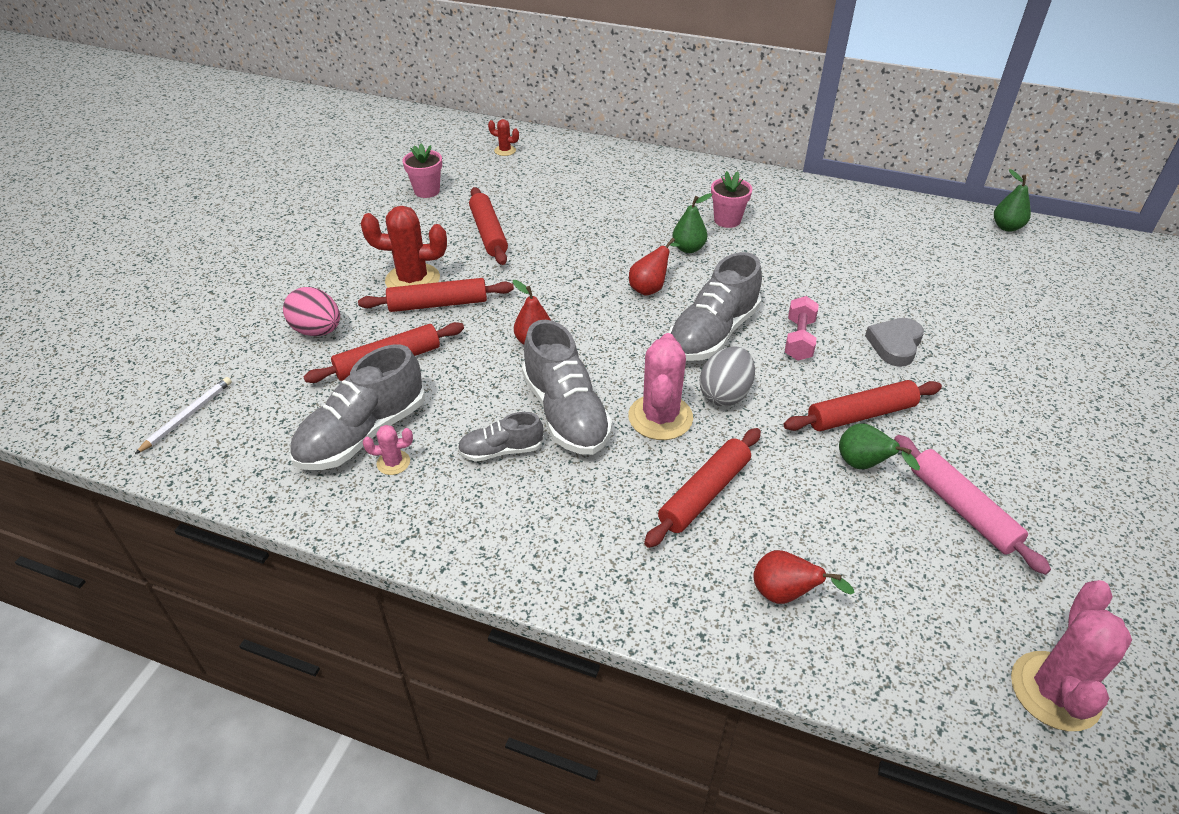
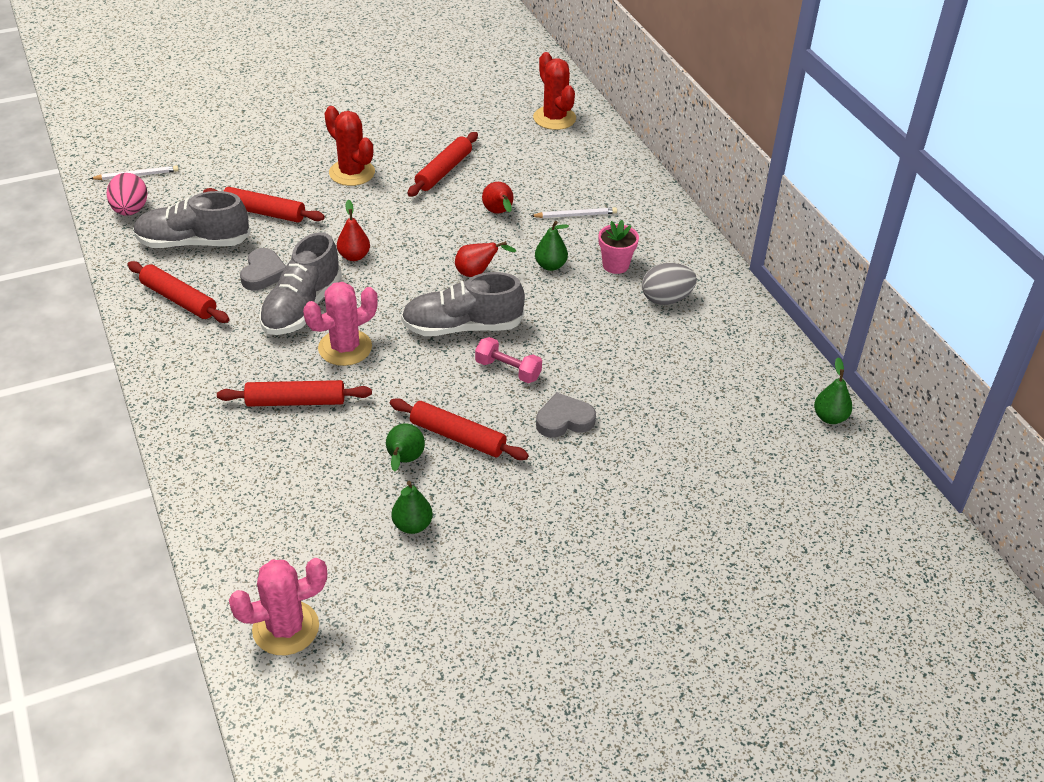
camera: 45 degrees right, 0 degrees up
(317, 331) = (258, 170): pink egg -> pink egg (130, 210)
(393, 463) = (184, 268): pink cactus -> none
(427, 191) = (455, 118): pink flower pot -> none
(438, 304) = (341, 197): red rolling pin -> red rolling pin (179, 299)
(480, 411) = (263, 273): none -> grey heart
(501, 450) = (239, 301): grey shoe -> none
(505, 151) = (554, 118): red cactus -> red cactus, size x2.05
(640, 205) = (575, 215): none -> white pencil
(725, 394) = (402, 364): grey egg -> grey egg (666, 299)
(785, 594) = (246, 476): red pear -> red pear (499, 213)
(799, 339) = (508, 370): pink dumbbell -> pink dumbbell turned 60 degrees clockwise
(962, 509) = (412, 525): pink rolling pin -> green pear

